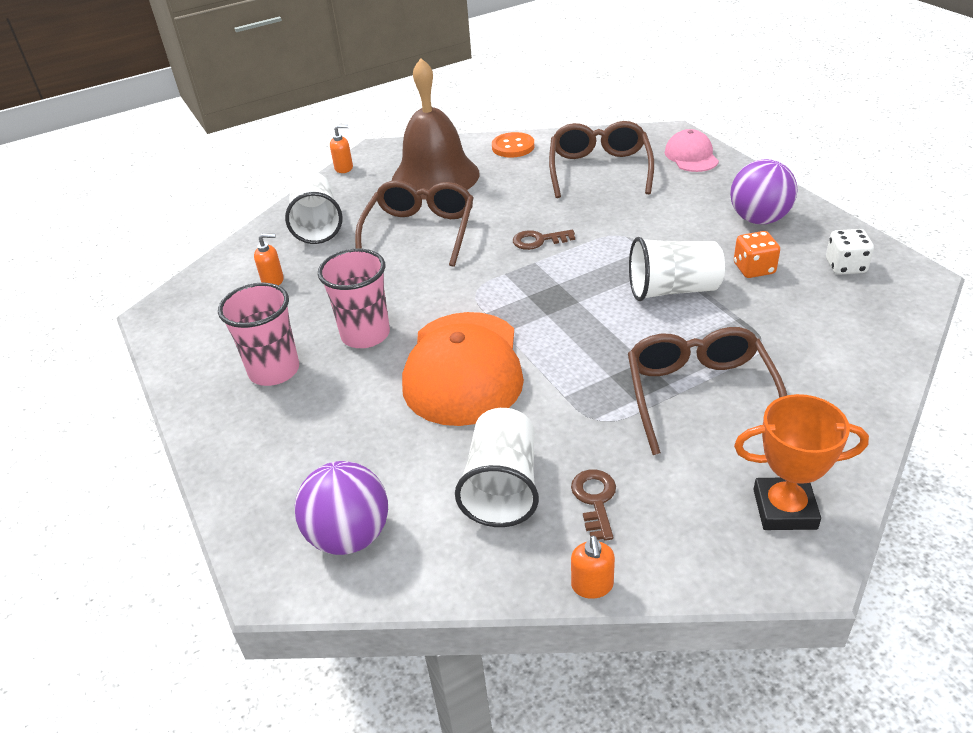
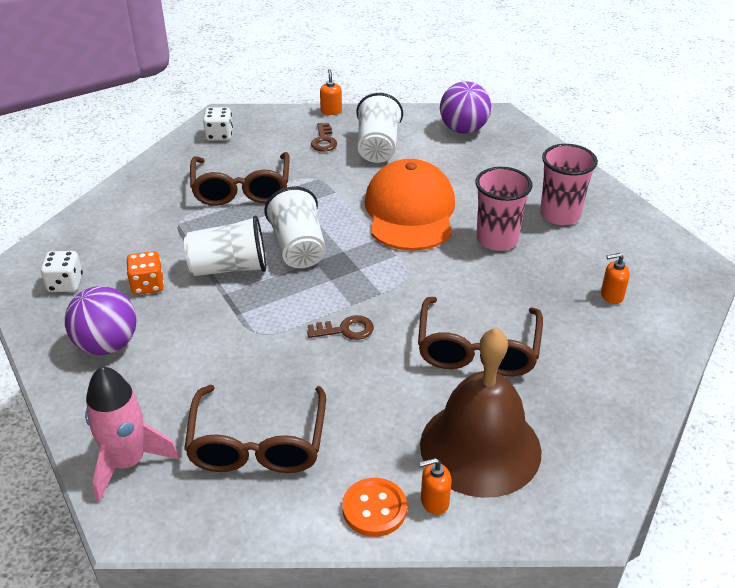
camera: 175 degrees right, 0 degrees up
(317, 225) = (604, 367): white cup -> white cup (298, 248)
(344, 168) = (620, 477): orange soap dispenser -> orange soap dispenser (434, 501)
(691, 156) = (128, 462): pink cap -> pink rocket
(784, 509) = (219, 135): orange trophy -> white dice

